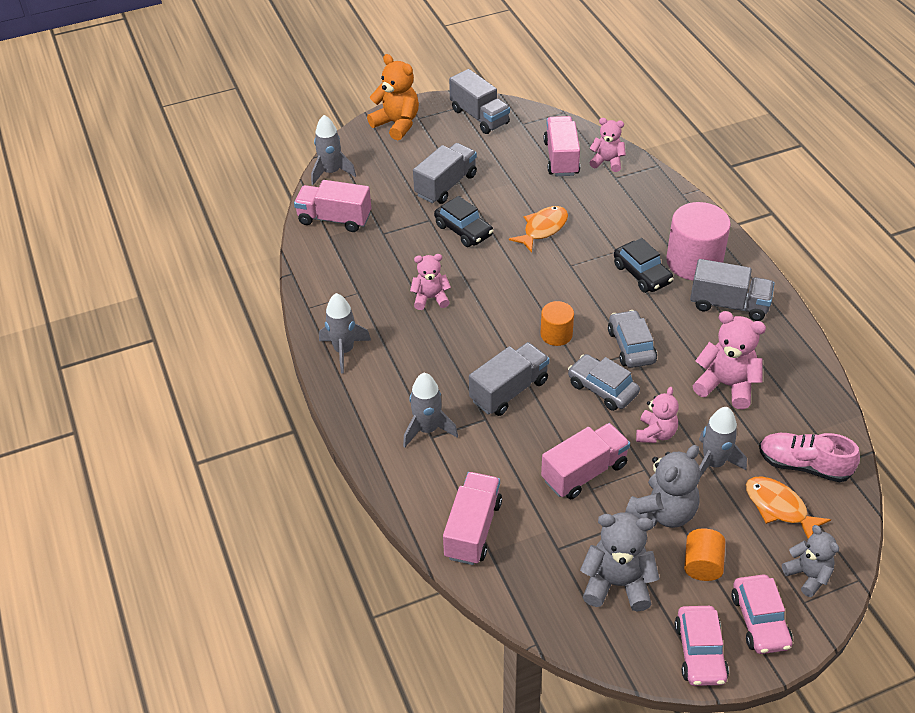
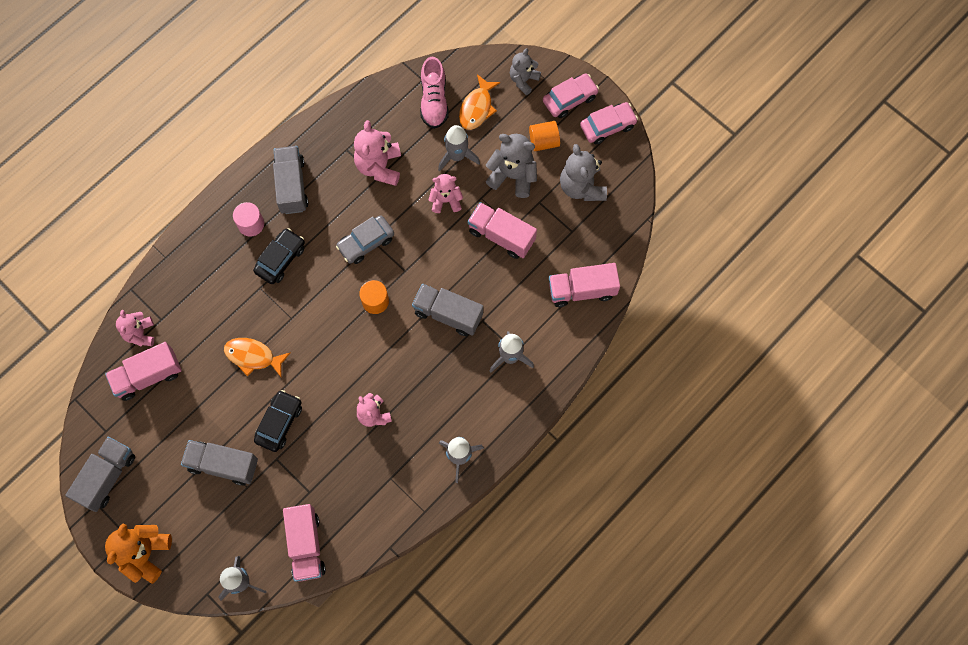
camera: 115 degrees left, 25 degrees up
(602, 388) = (418, 249): grey car -> none
(694, 262) = (251, 224): pink cylinder -> pink cylinder, size x0.55

